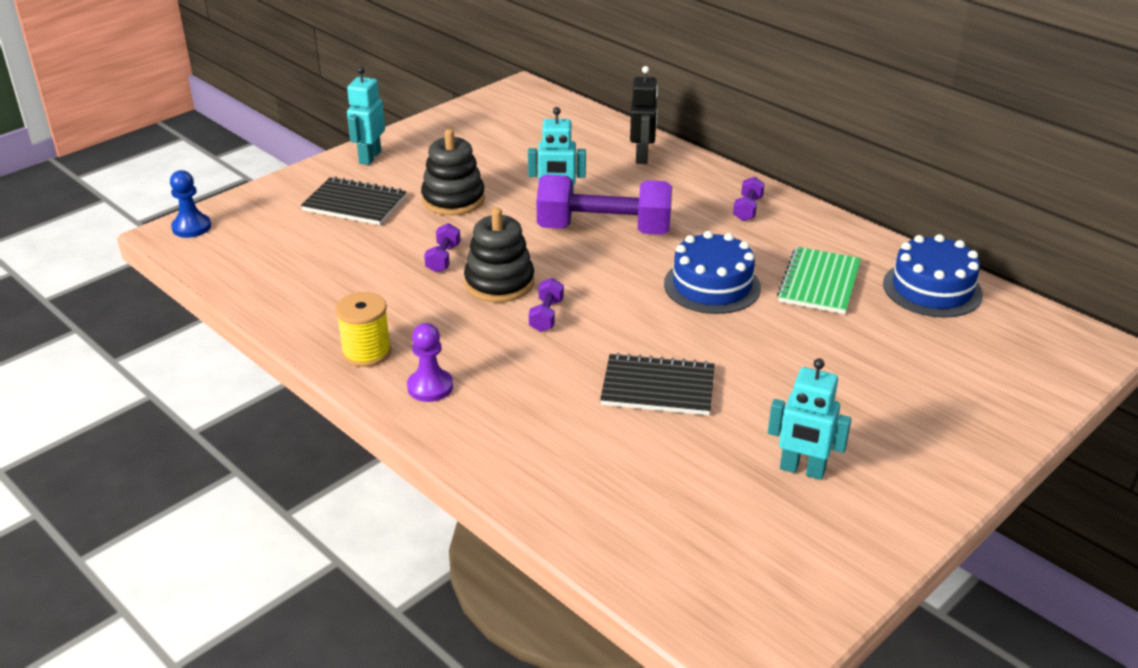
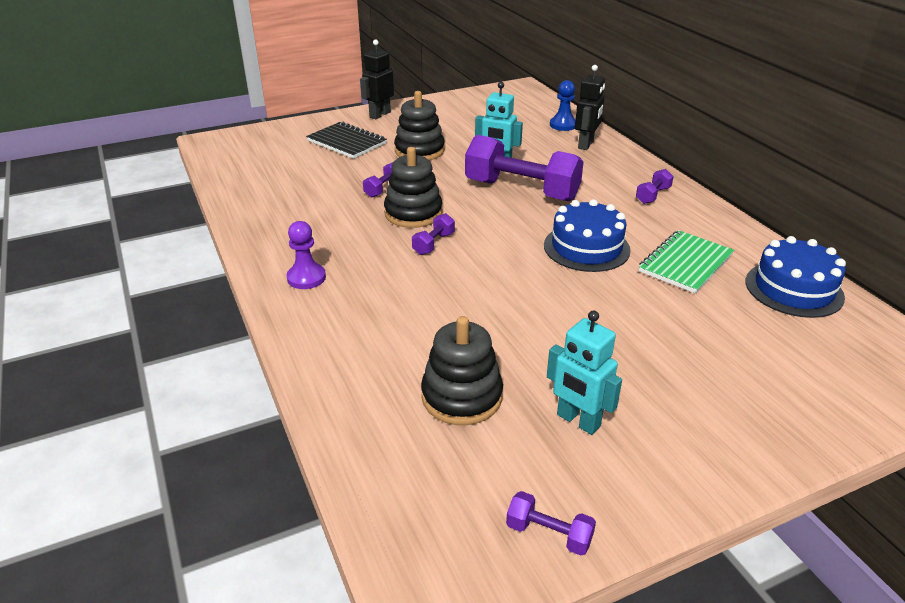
camera: 20 degrees right, 0 degrees up
(191, 227) = (226, 139): blue pawn -> blue pawn (563, 125)
(366, 352) = (279, 243): yellow spool -> none
(369, 157) = (379, 115): turquoise robot -> black robot
(658, 388) = (489, 318): black notebook -> none
(680, 475) = (462, 397): none -> black stacking toy
(832, 577) = (549, 534): none -> purple dumbbell

